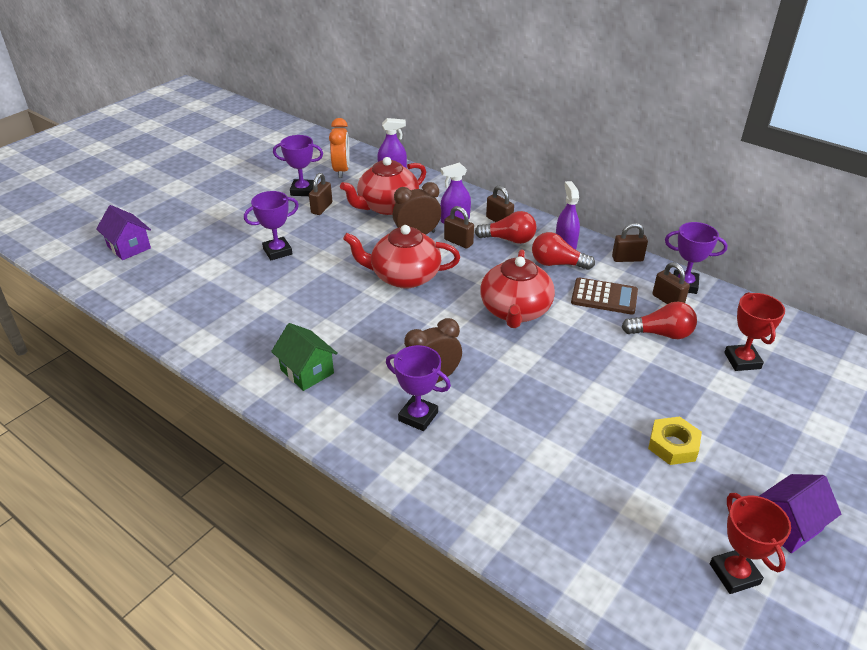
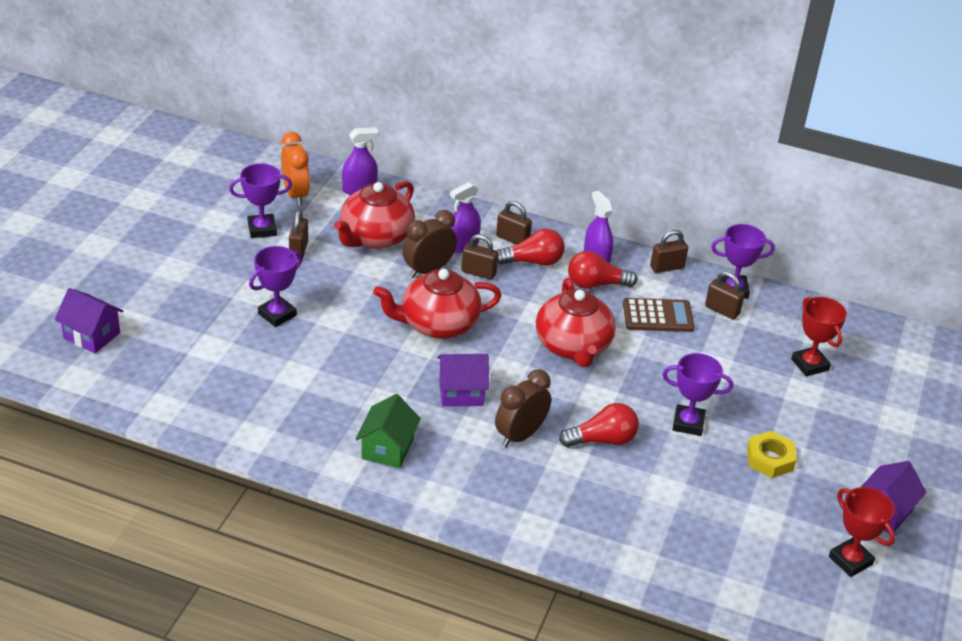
camera: 20 degrees left, 0 degrees up
(307, 371) = (387, 449): green house -> green house turned 75 degrees clockwise
(396, 334) = (461, 393): none -> purple house
(418, 416) = (523, 475): purple trophy -> purple trophy (688, 423)
(661, 334) = (726, 348): red light bulb -> red light bulb (602, 440)

